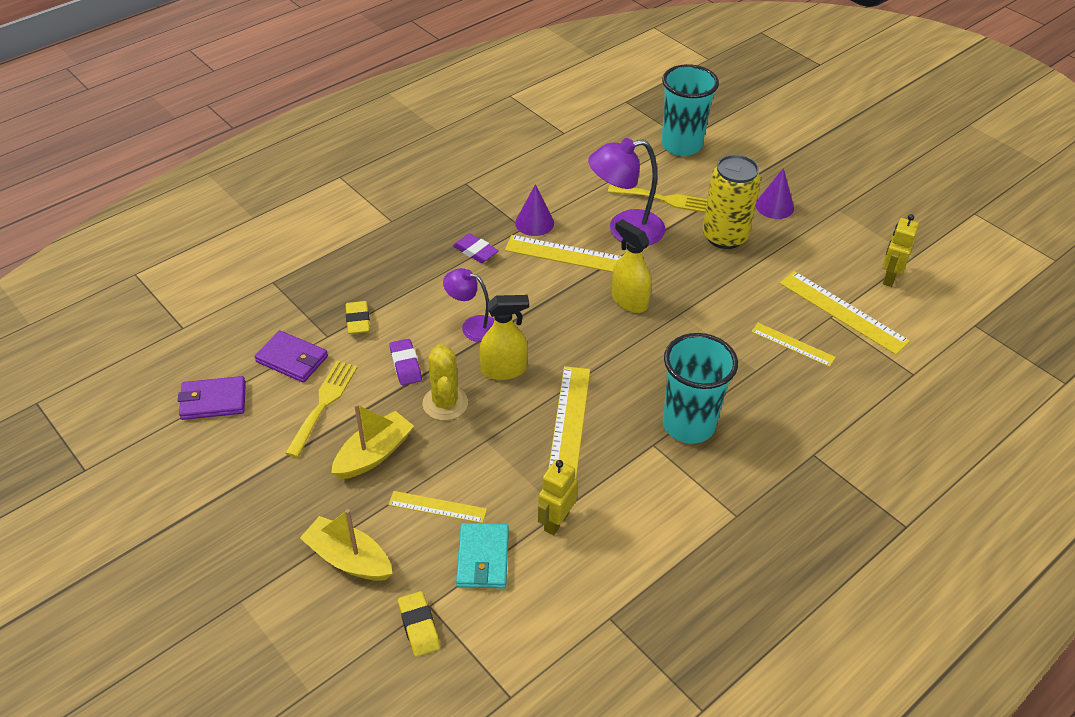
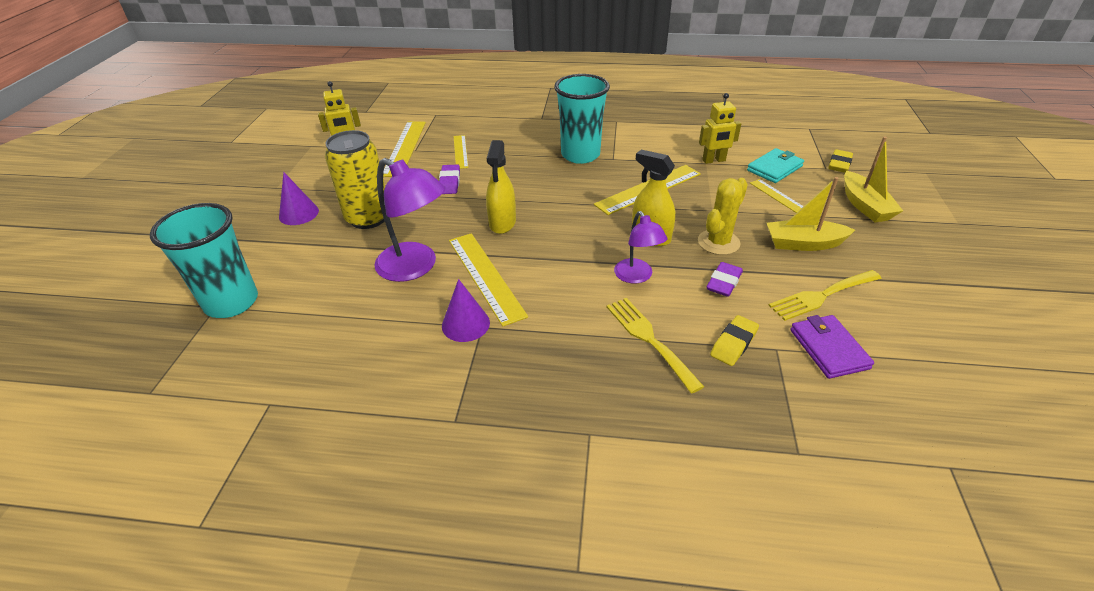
camera: 130 degrees left, 5 degrees down
(213, 401) = (936, 359): purple wallet -> none
(475, 251) = (553, 334): purple eraser -> purple eraser (449, 182)
(665, 199) = (343, 268): yellow fork -> yellow fork (649, 339)

